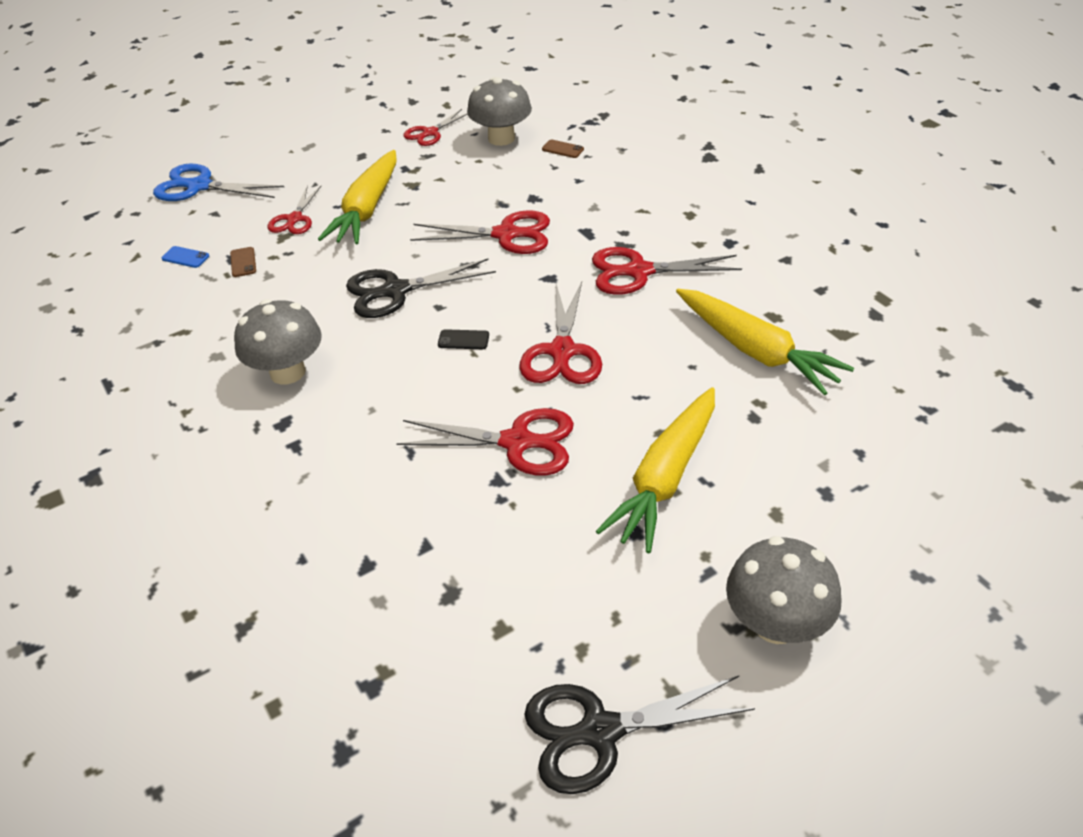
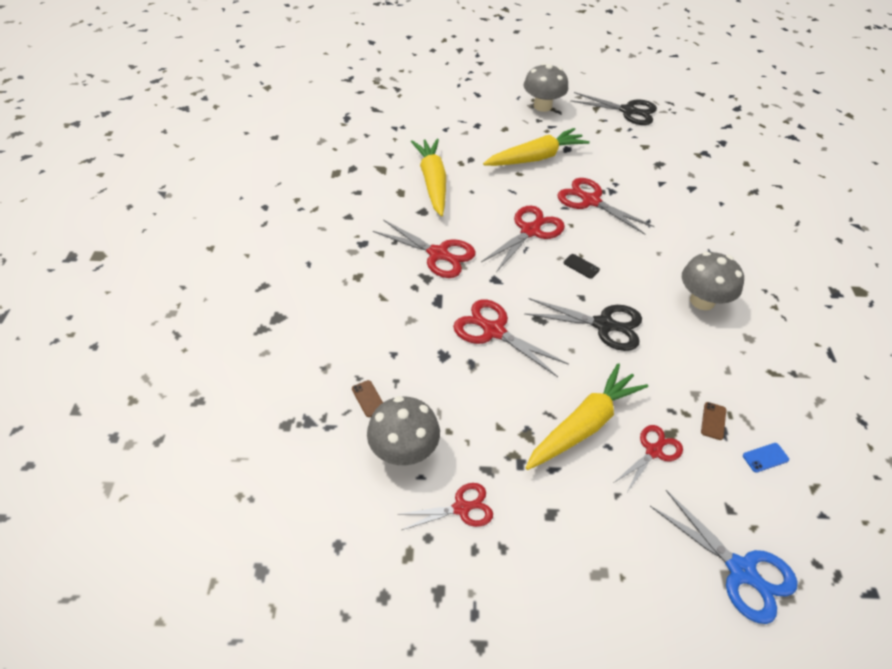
camera: 150 degrees left, 5 degrees up
(185, 257) = (765, 457): blue phone -> blue phone turned 75 degrees counterclockwise

